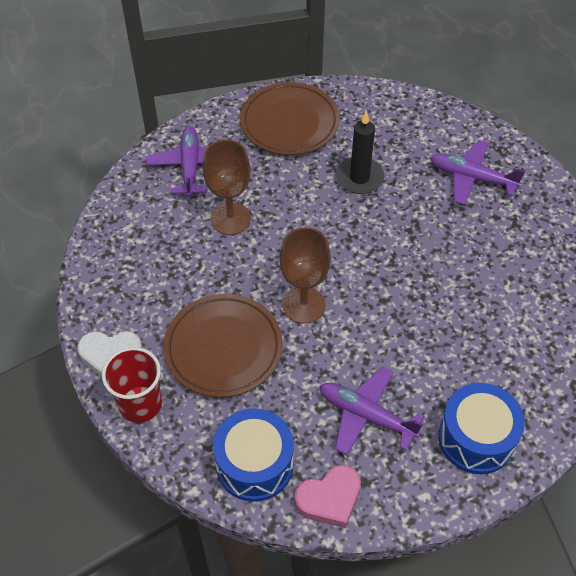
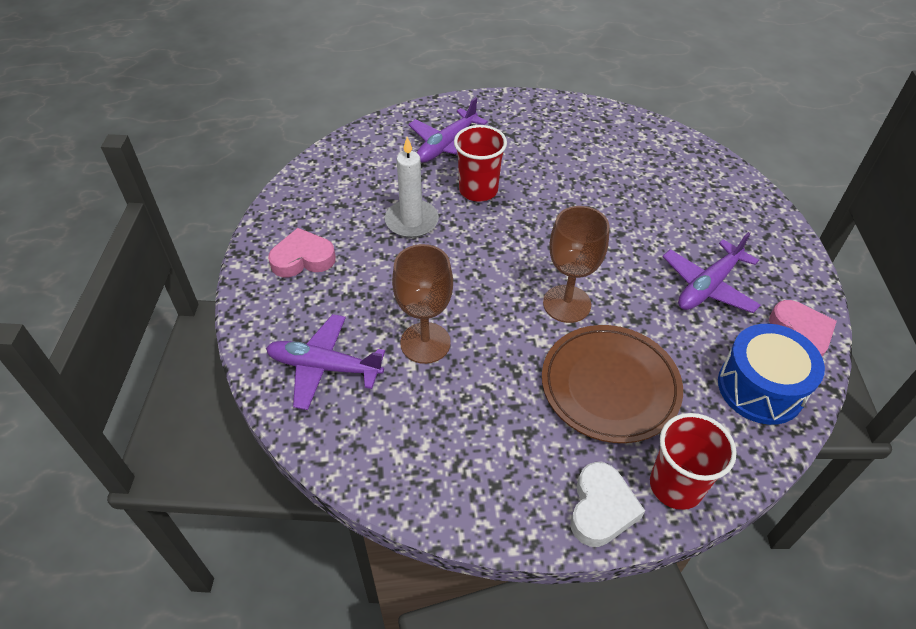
camera: 75 degrees left, 5 degrees down
(289, 123) = (303, 259): brown plate -> pink heart
(359, 178) = (411, 221): black candle -> white candle
(420, 215) = (478, 190): none -> red cup
(476, 438) = (737, 219): blue drum -> none

